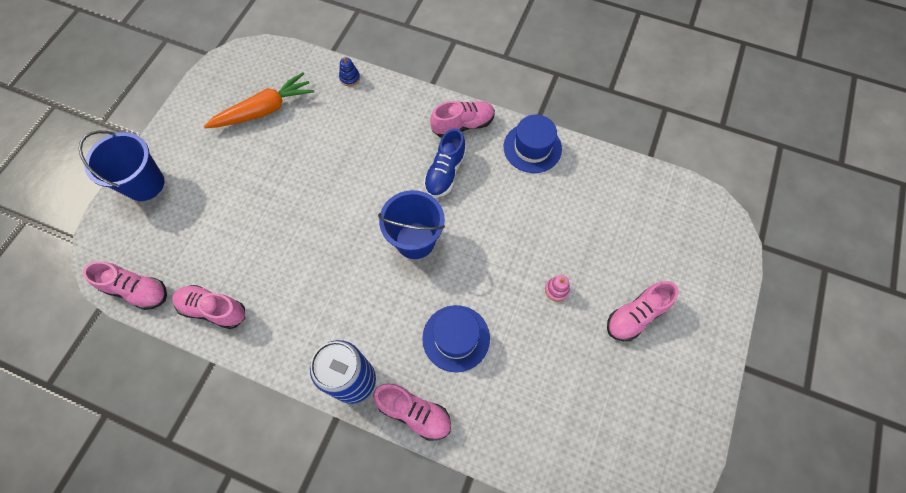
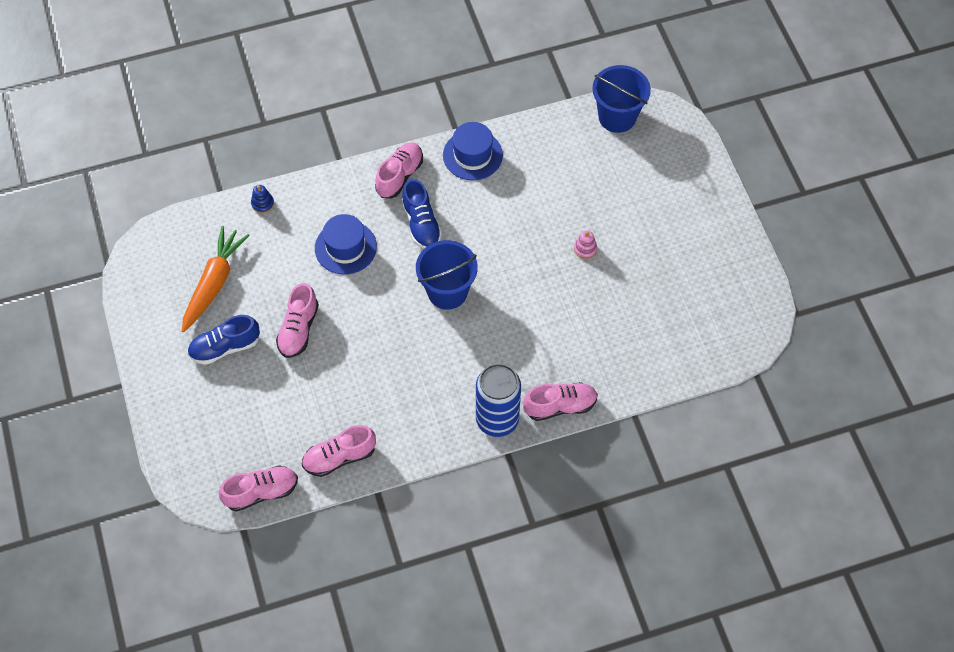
camera: 40 degrees left, 5 degrees down
(145, 184) = (174, 415): blue bucket -> blue bucket (617, 117)
(225, 161) = (225, 347): none -> blue shoe
(456, 338) = (543, 336): blue hat -> blue hat (345, 247)
(635, 315) = (655, 225): pink shoe -> pink shoe (298, 329)

